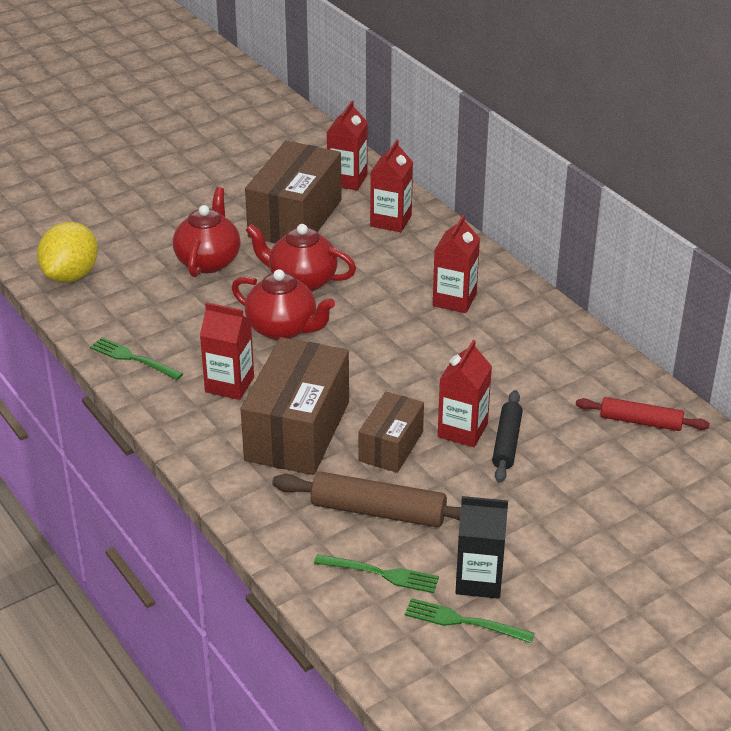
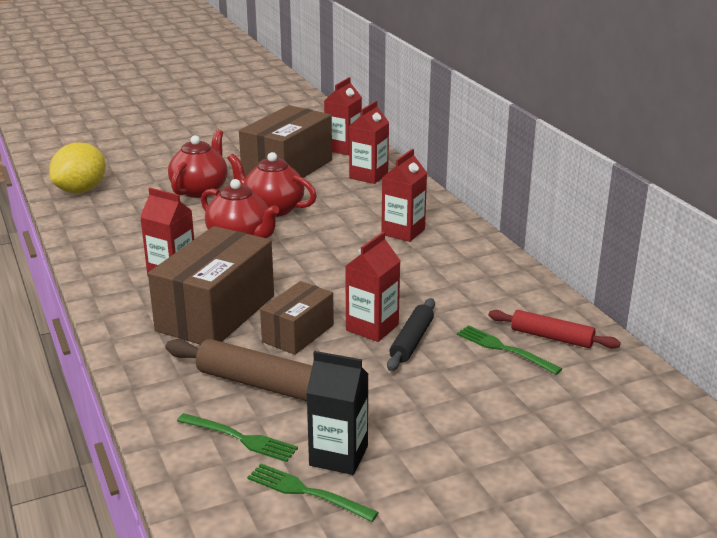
camera: 10 degrees right, 10 degrees down
(132, 358) = (98, 248): green fork -> green fork (503, 349)

